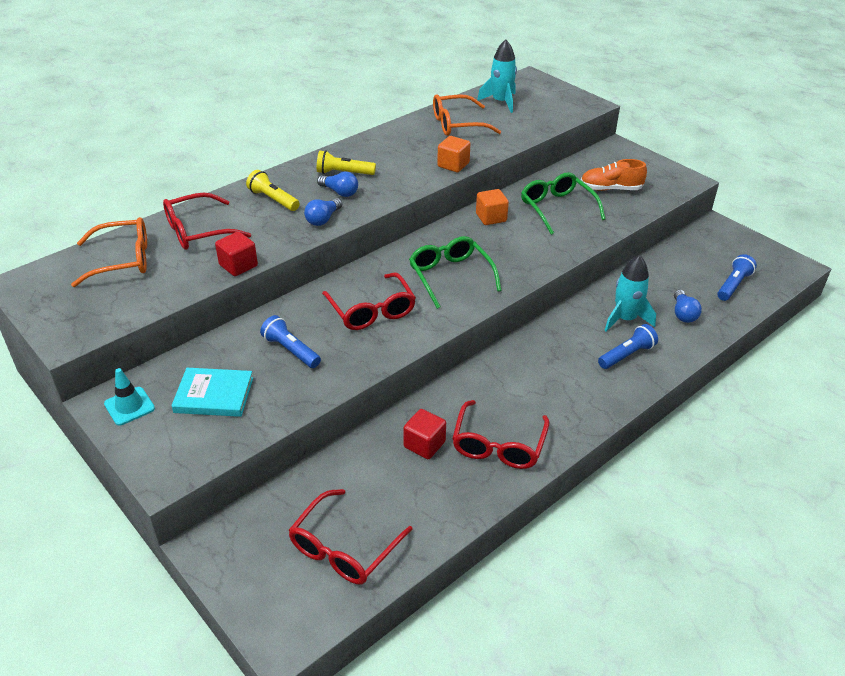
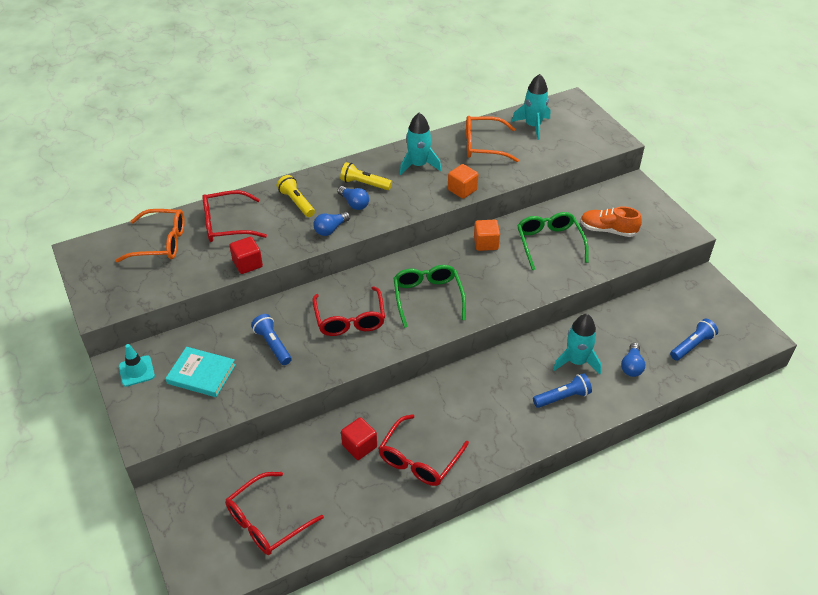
camera: 15 degrees right, 5 degrees up
(396, 149) = (418, 165): none -> turquoise rocket

